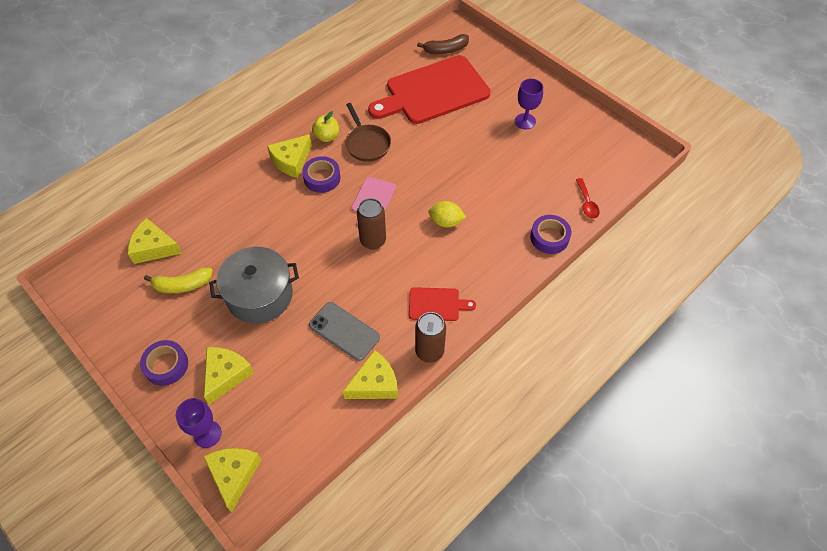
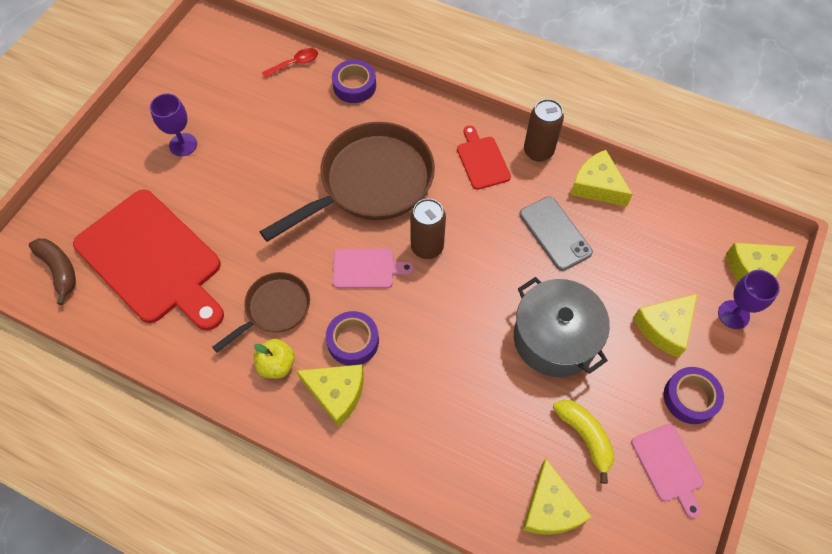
camera: 110 degrees left, 5 degrees up
(133, 327) = (668, 466): none -> pink cutting board
(226, 375) = (665, 327): yellow cheese -> yellow cheese turned 45 degrees counterclockwise
(344, 331) = (555, 233): grey phone -> grey phone turned 45 degrees counterclockwise
(446, 222) = (370, 183): yellow lemon -> brown pan

